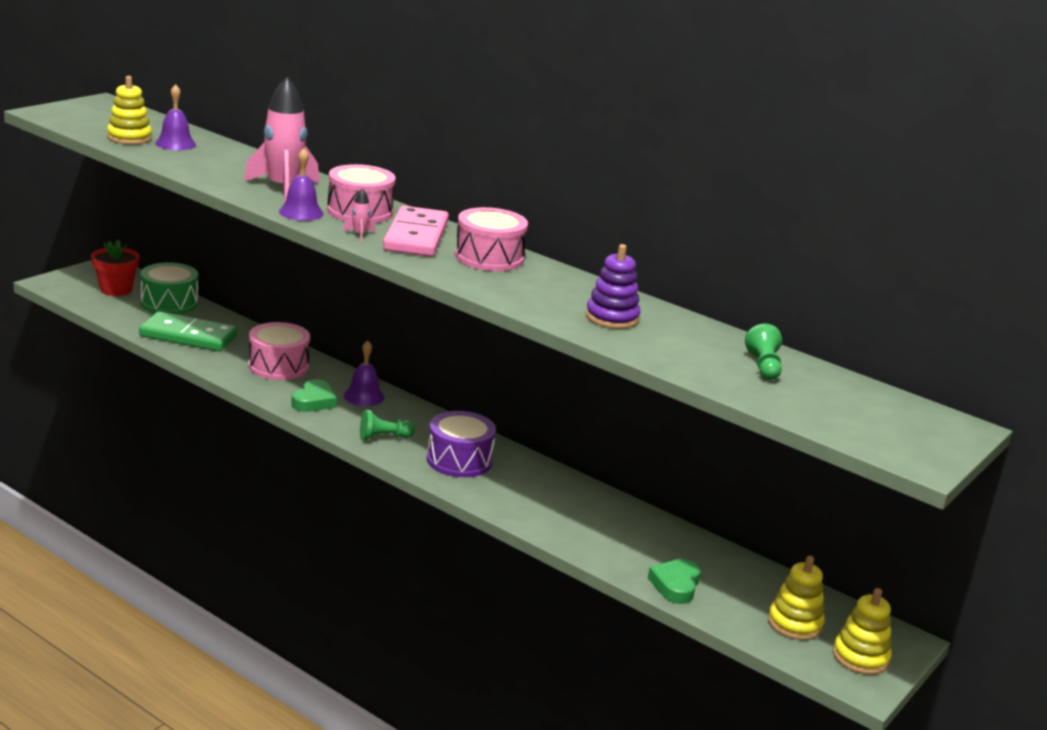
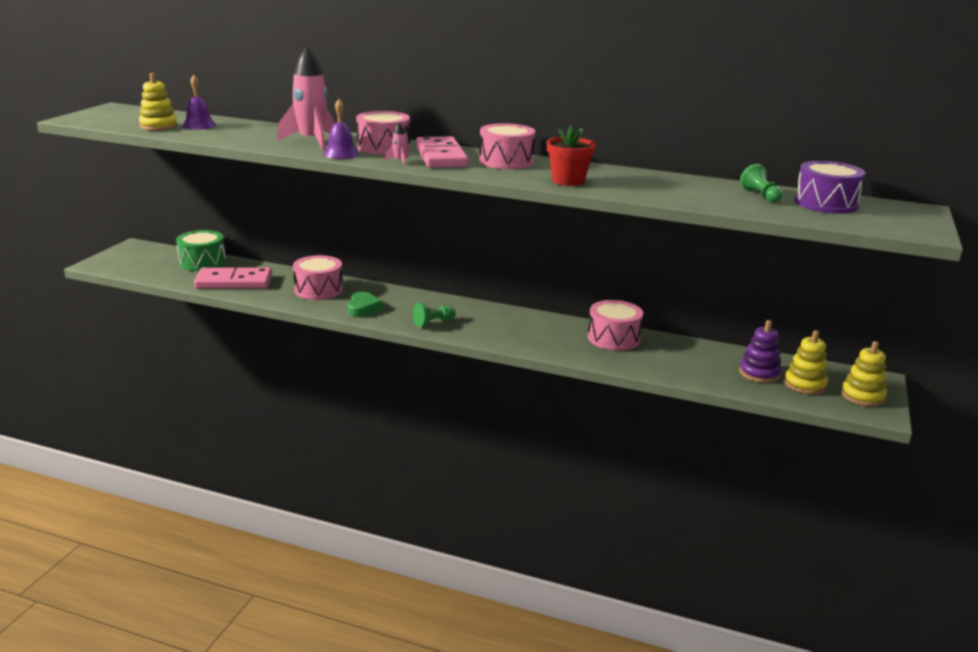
camera: 15 degrees left, 0 degrees up
(116, 290) = (153, 260): red flower pot -> red flower pot (568, 181)
(188, 336) = (234, 282): green domino -> pink domino
(364, 396) = (397, 298): purple bell -> none
(459, 460) = (498, 327): purple drum -> purple drum (825, 203)
(593, 506) = (613, 338): none -> pink drum
(612, 318) = (630, 183): purple stacking toy -> purple stacking toy (759, 373)
(675, 585) = (710, 377): green heart -> none

